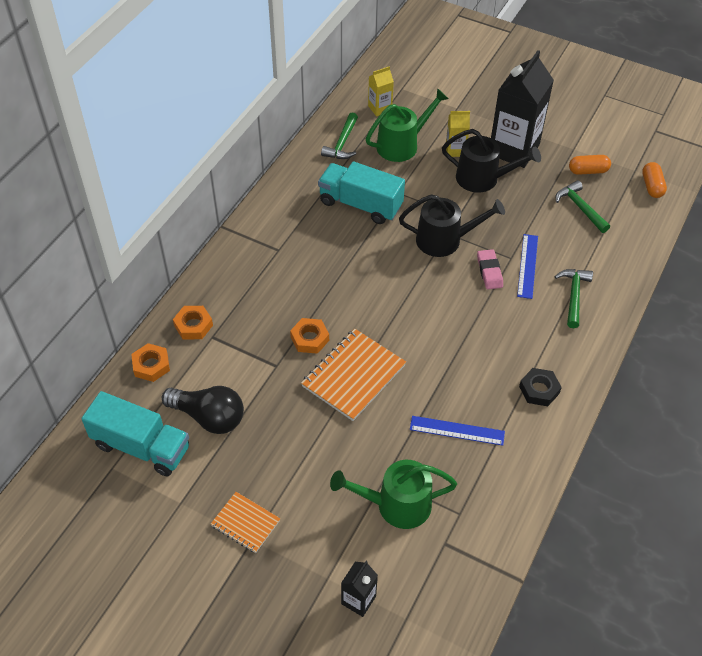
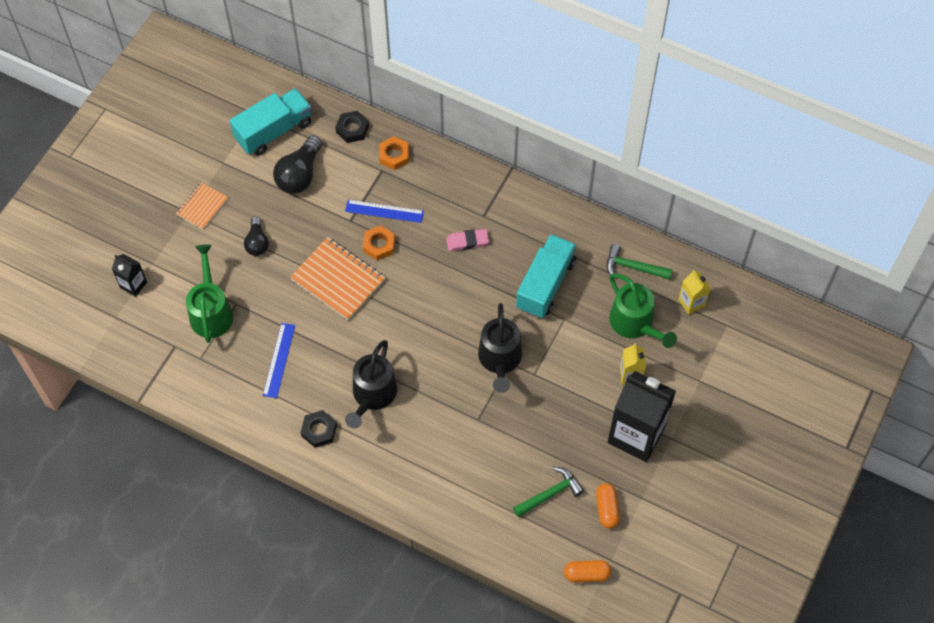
camera: 90 degrees right, 10 degrees up
(141, 446) = (274, 131): turquoise truck -> turquoise truck turned 150 degrees counterclockwise
(151, 365) = (352, 129): orange nut -> black nut
(301, 459) = (257, 243): none -> black light bulb
(483, 178) = (588, 400): black watering can -> black watering can (372, 395)
(489, 271) = (459, 398): pink eraser -> pink eraser (467, 242)
(527, 266) = (467, 434): blue ruler -> blue ruler (384, 211)
(574, 296) = (429, 473): green hammer -> none

